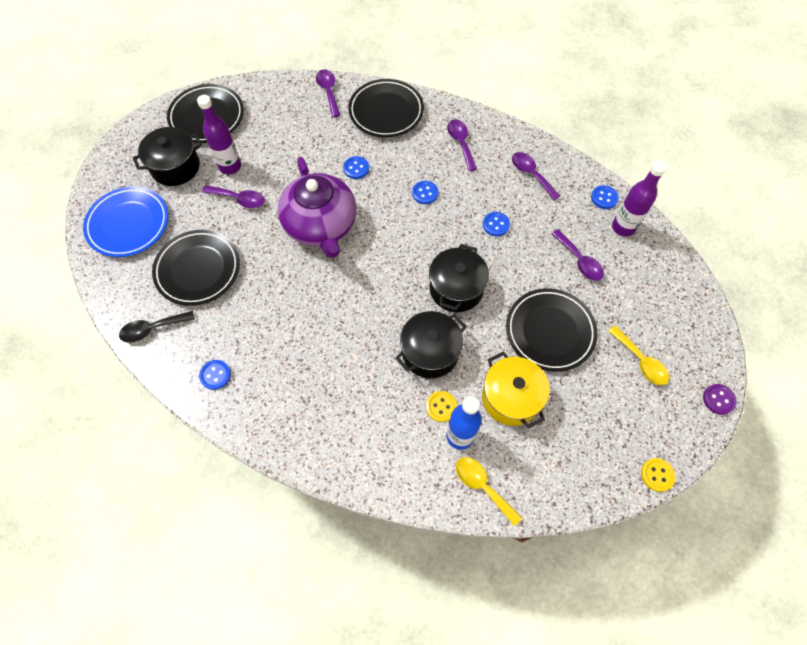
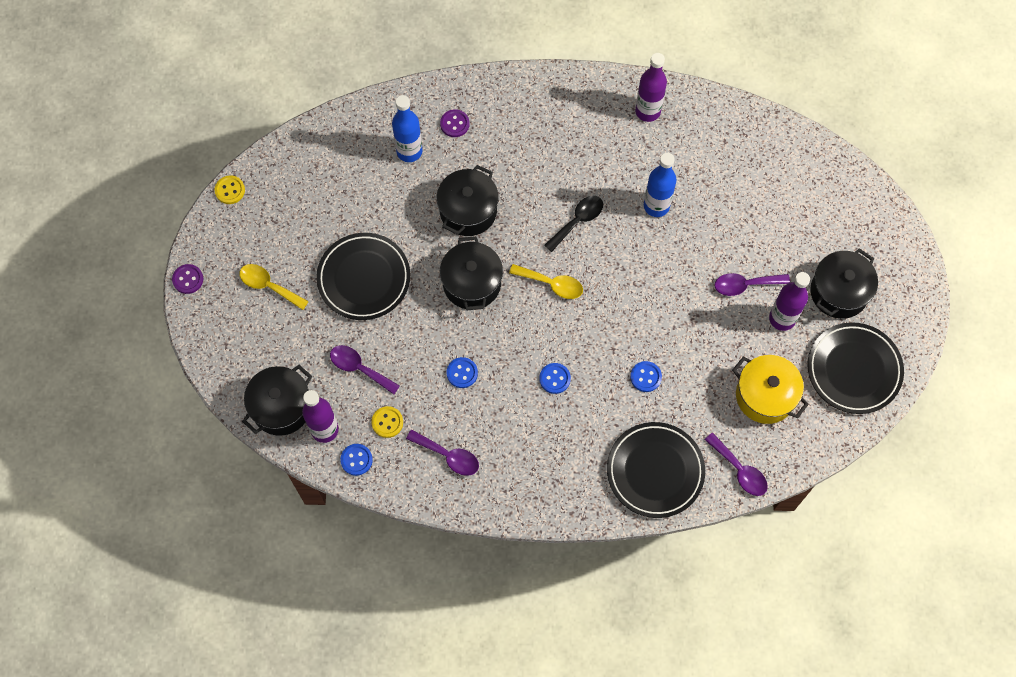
camera: 155 degrees right, 5 degrees up
(128, 224) = (834, 209): blue plate -> none
(152, 329) = (731, 124): black spoon -> black spoon (578, 221)
(198, 270) = (732, 194): black plate -> none
(215, 375) = (647, 111): blue button -> purple bottle
(265, 287) = (656, 206): none -> blue bottle
(321, 225) = (642, 292): purple teapot -> none
(402, 445) = (454, 124): none -> purple button
(441, 407) = (436, 168): yellow button -> yellow button (387, 422)
(461, 143) = (546, 464): purple spoon -> none
(482, 486) = (374, 121): yellow spoon -> yellow spoon (552, 284)
(511, 398) = (378, 201): yellow pot -> yellow pot (765, 396)
(655, 257) = (281, 407): none -> black pot

